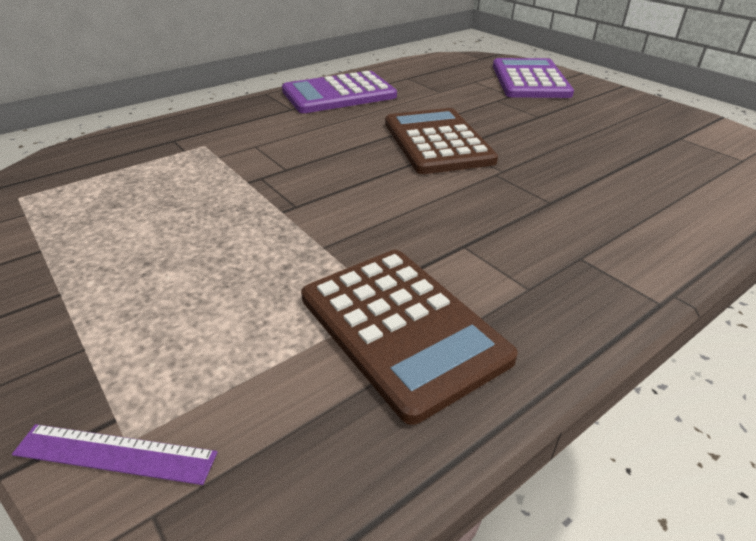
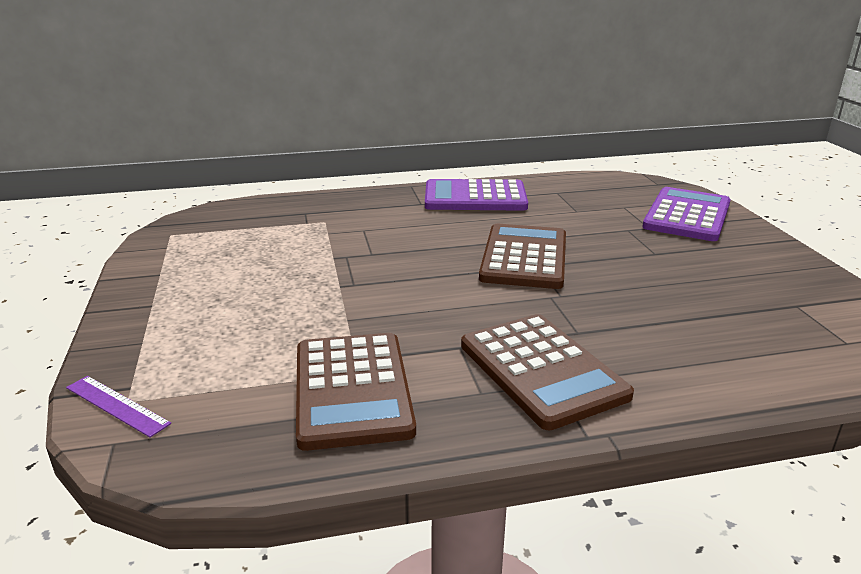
camera: 25 degrees right, 10 degrees down
(559, 248) = (542, 370): none -> brown calculator

